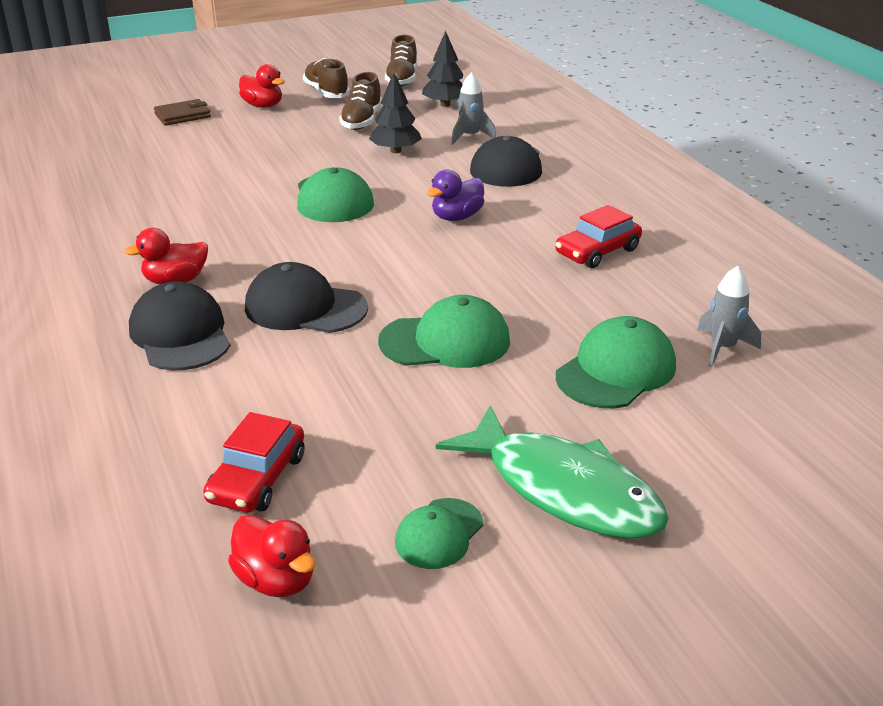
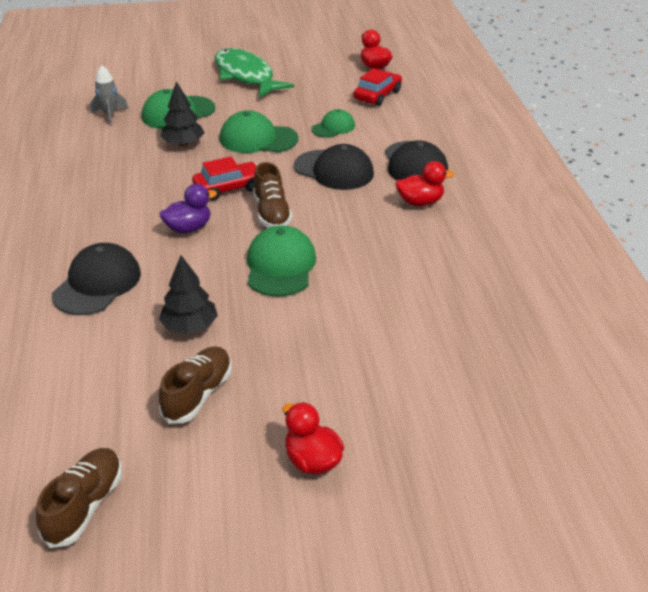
camera: 165 degrees left, 5 degrees up
(183, 116) = (424, 454): brown wallet -> none
(326, 93) = (213, 483): brown shoe -> brown shoe (272, 213)
(439, 534) = (306, 70): green cap -> green cap (333, 127)
(445, 105) = (74, 415): black tree -> black tree (183, 144)
(470, 137) = (96, 338): grey rocket -> none
(597, 252) = (112, 182): red car -> red car (228, 188)

